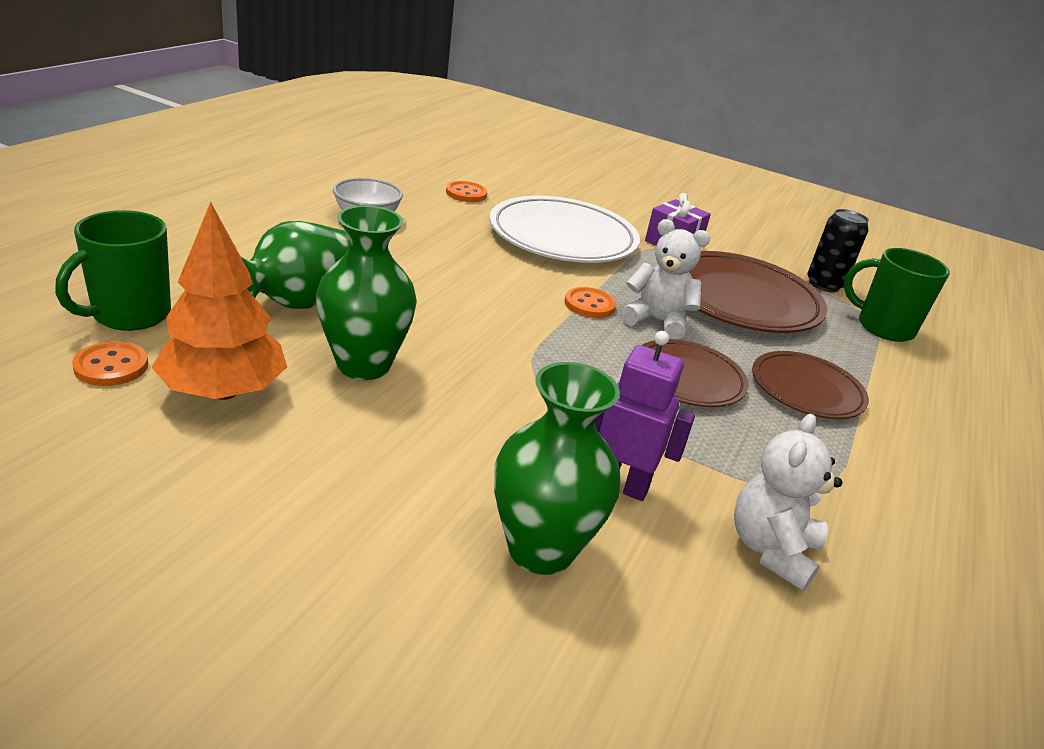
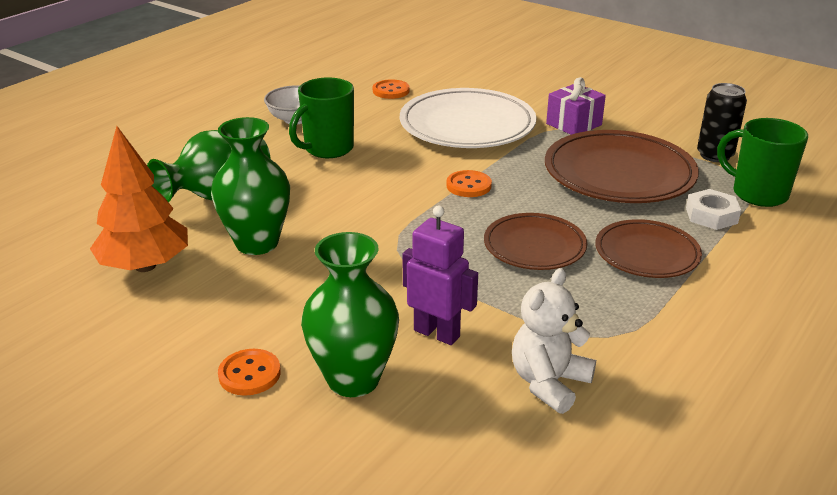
camera: 15 degrees right, 0 degrees up
(111, 366) = (69, 249): orange button -> orange button (249, 374)
(129, 315) = (89, 211): green mug -> green mug (327, 149)
(657, 321) = (527, 197): white teddy bear -> none
(850, 349) = (711, 215): none -> white nut

